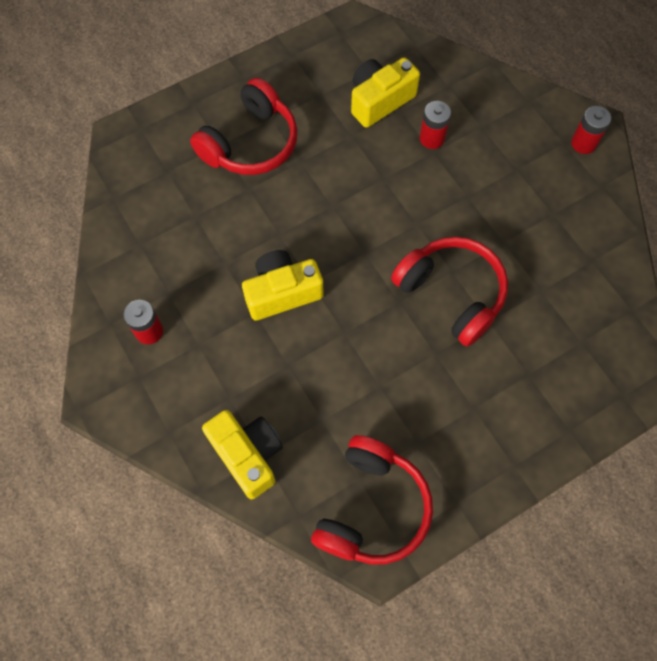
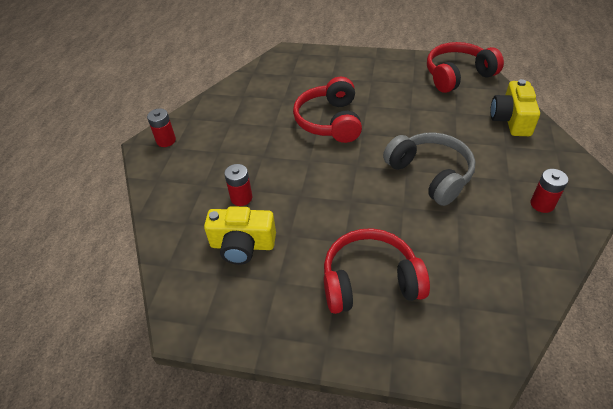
camera: 135 degrees left, 20 degrees down
(282, 292) = (430, 174): yellow camera -> grey headphones

